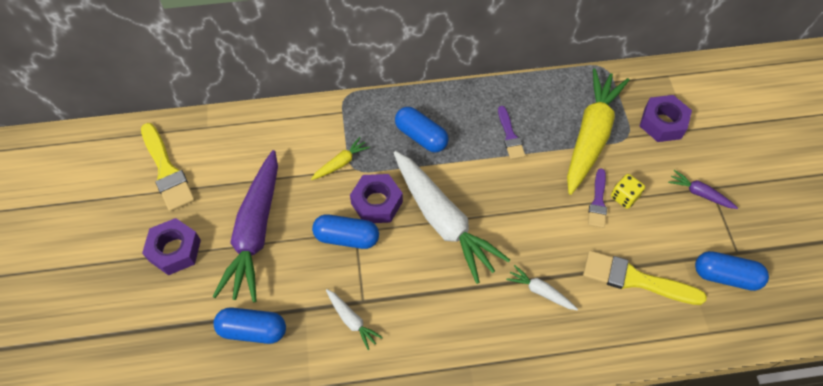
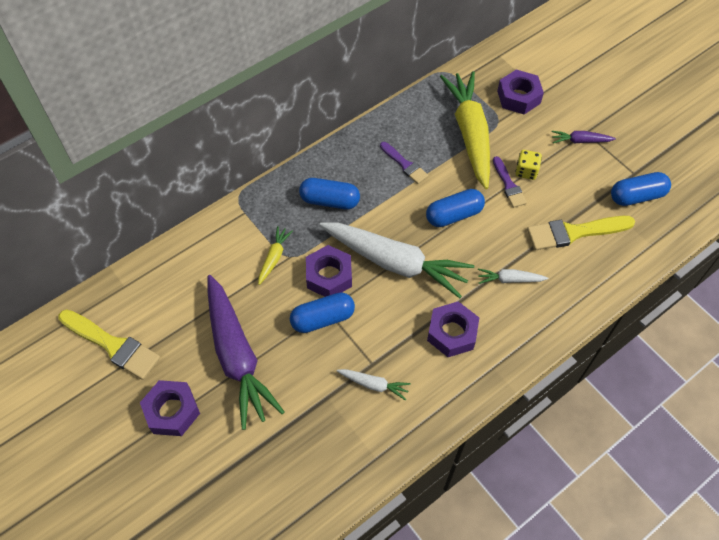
camera: 30 degrees left, 0 degrees up
(253, 330) = (293, 439): blue capsule -> blue capsule (454, 215)
(452, 312) = (452, 333): none -> purple nut

